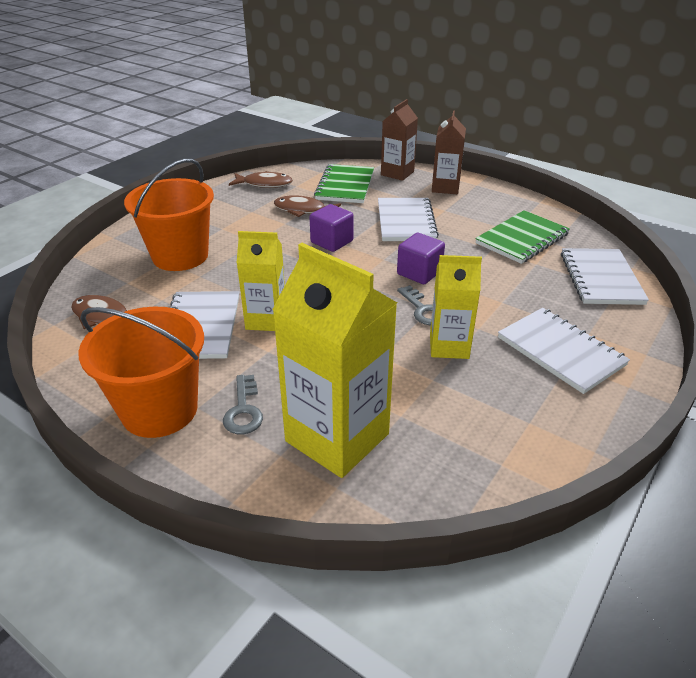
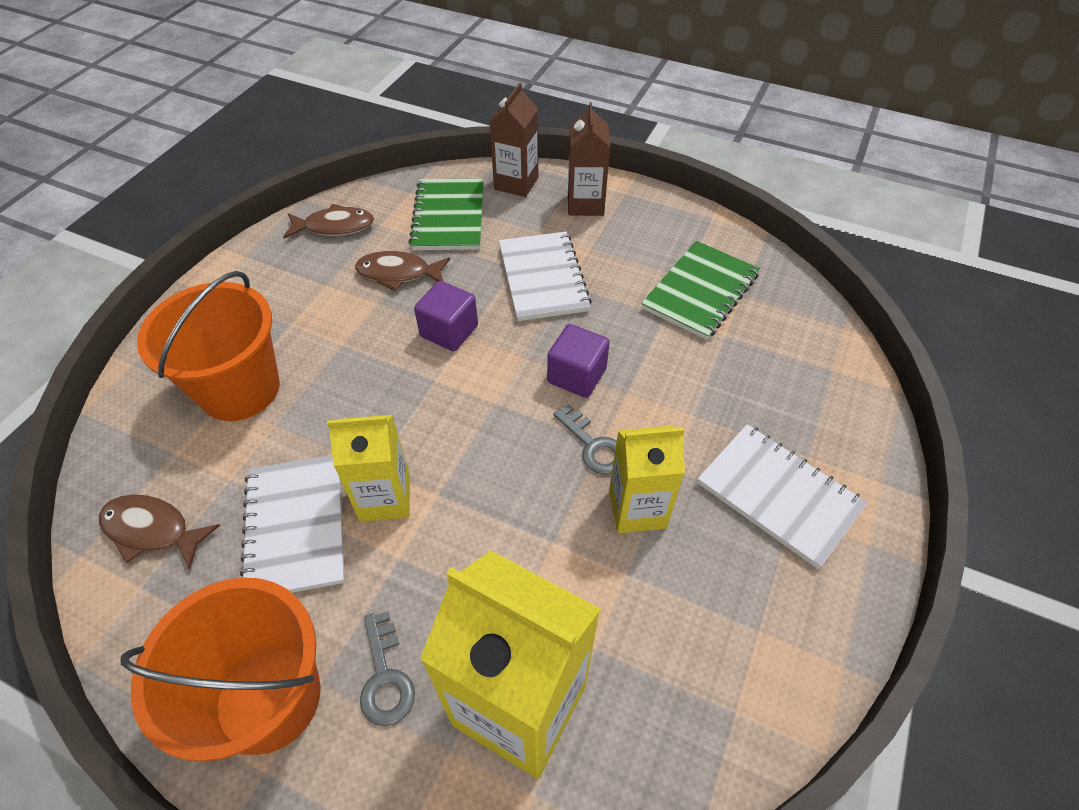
camera: 10 degrees left, 15 degrees up
(601, 278) = (809, 352): white notebook -> none

